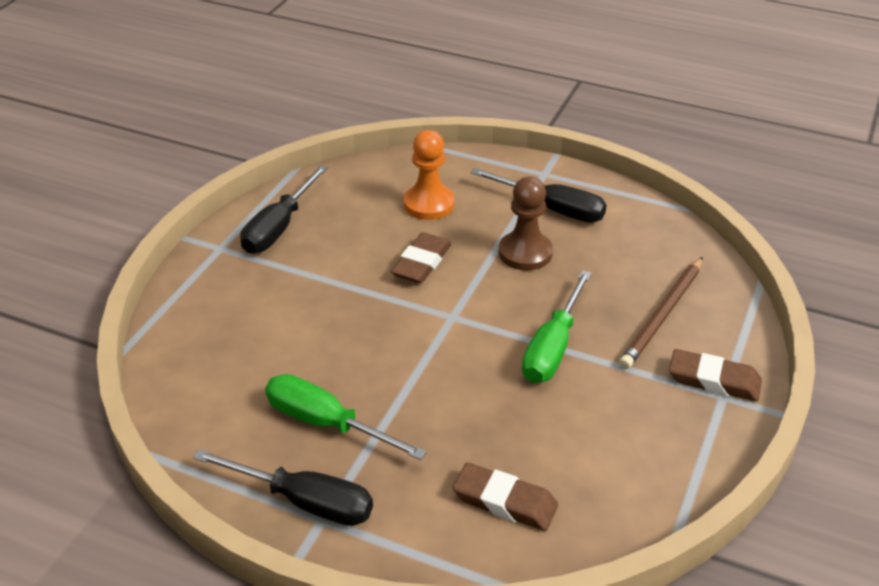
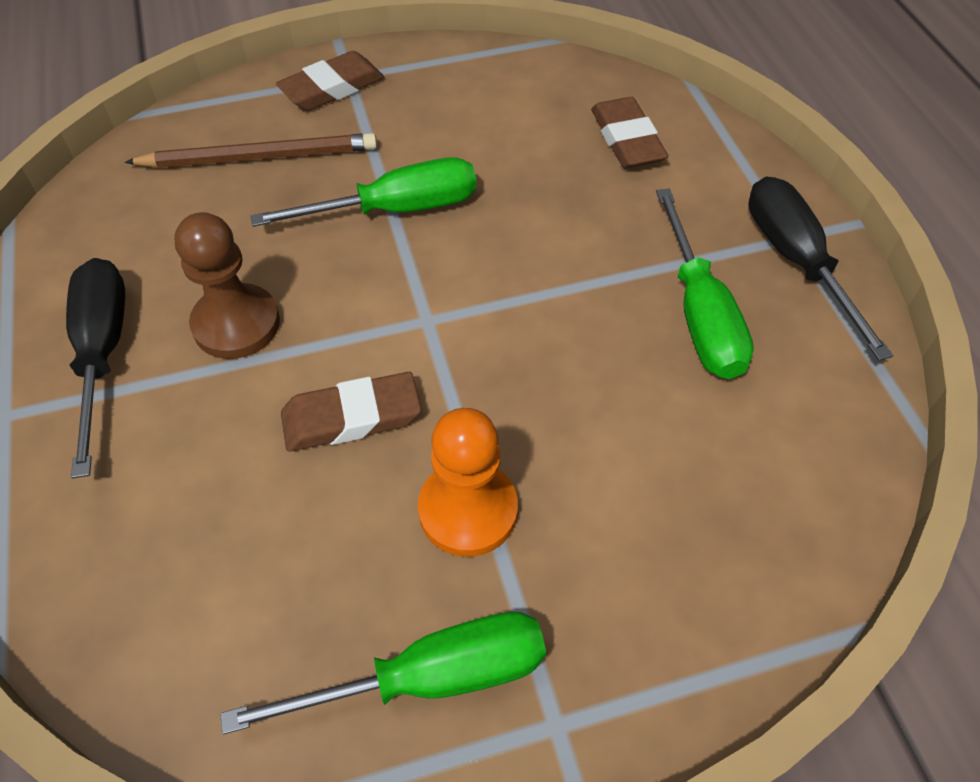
camera: 130 degrees left, 15 degrees up
(279, 227) = (429, 677): black screwdriver -> green screwdriver
(429, 204) = (197, 507): orange pawn -> orange pawn (468, 510)
(714, 380) = (332, 88): brown eraser -> brown eraser turned 75 degrees clockwise

